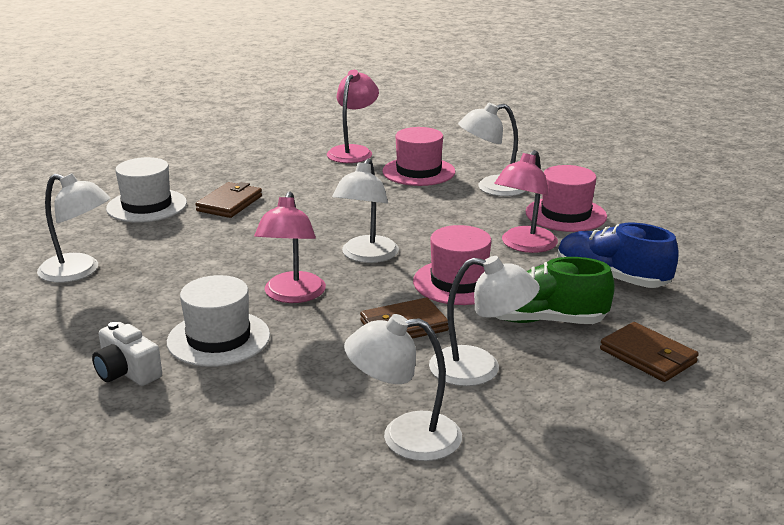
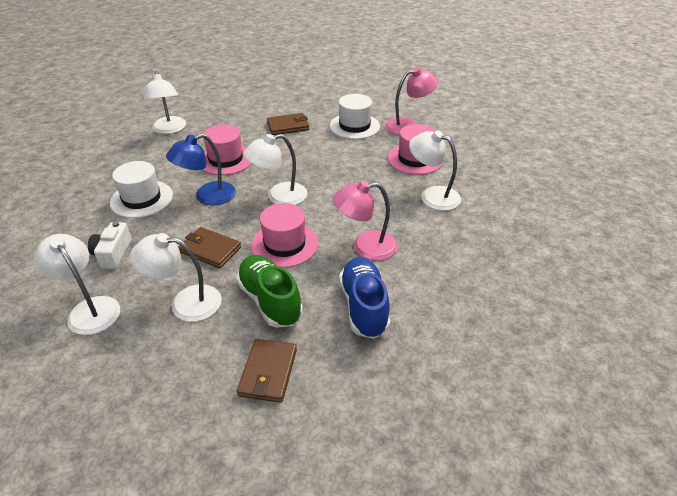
camera: 50 degrees right, 15 degrees up
(127, 372) = (90, 191): white camera -> white camera (113, 254)
(147, 206) = (256, 108): white hat -> white hat (354, 126)
(292, 295) = (207, 197): pink lamp -> blue lamp
(480, 369) = (185, 302): white lamp -> white lamp turned 120 degrees clockwise
(566, 214) = (436, 243): pink hat -> pink hat (225, 159)

